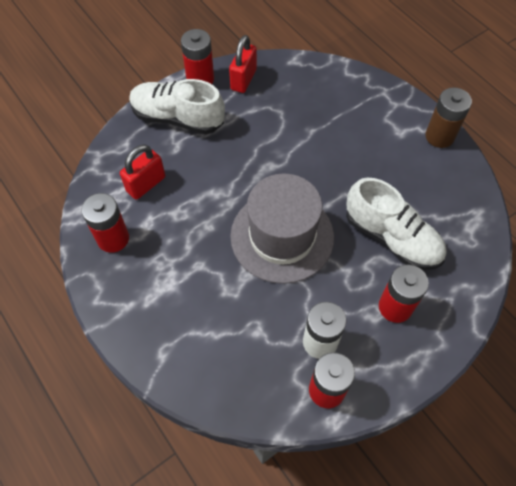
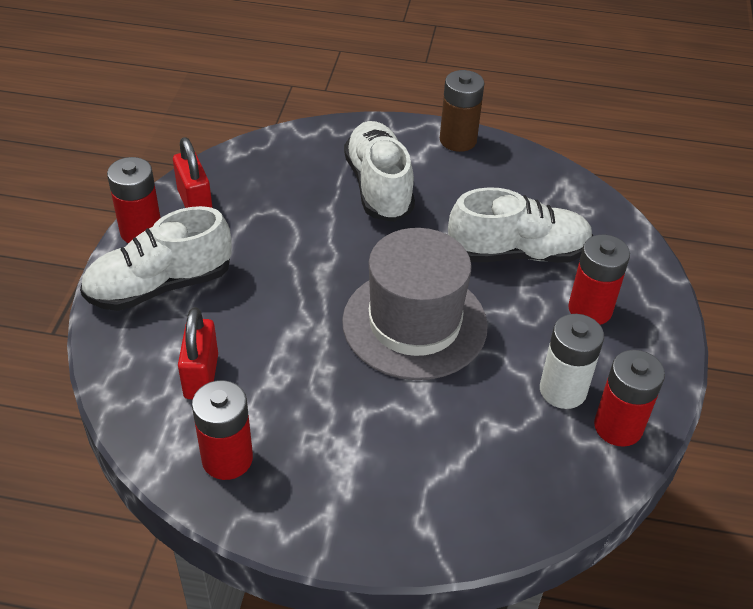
camera: 45 degrees left, 15 degrees down
(355, 136) = (379, 187): none -> white shoe

